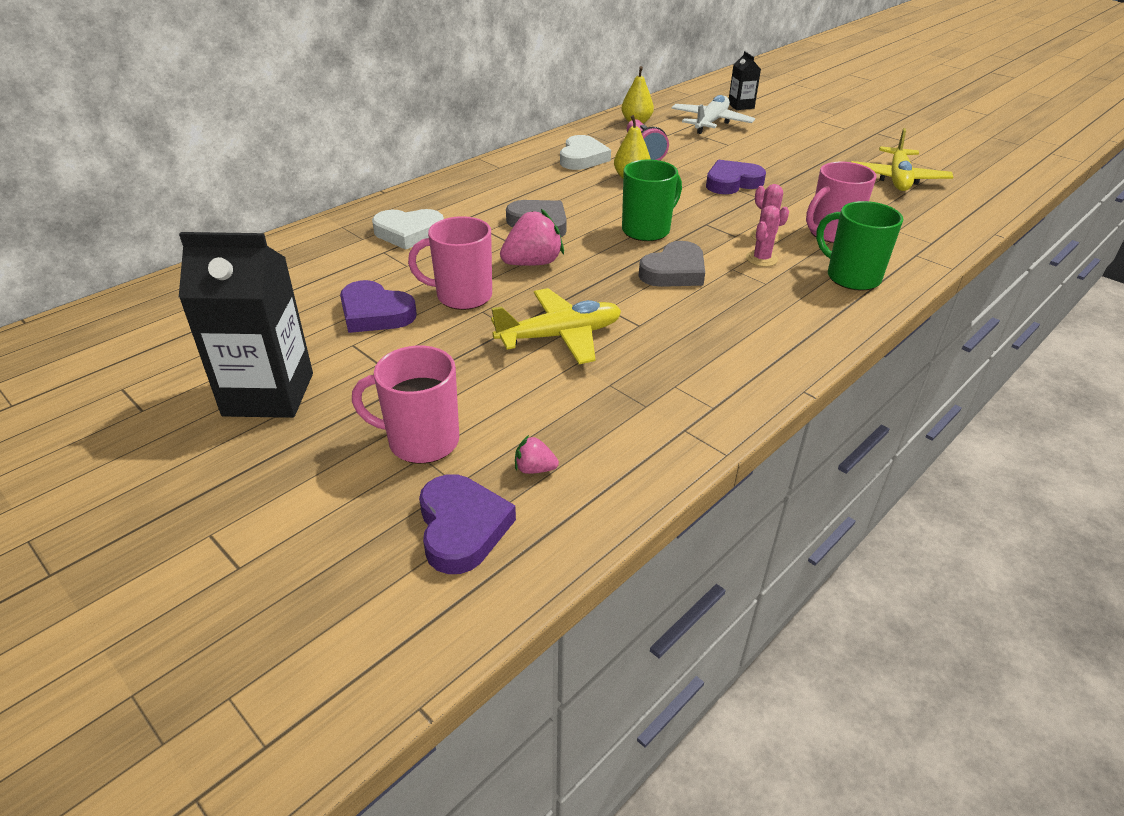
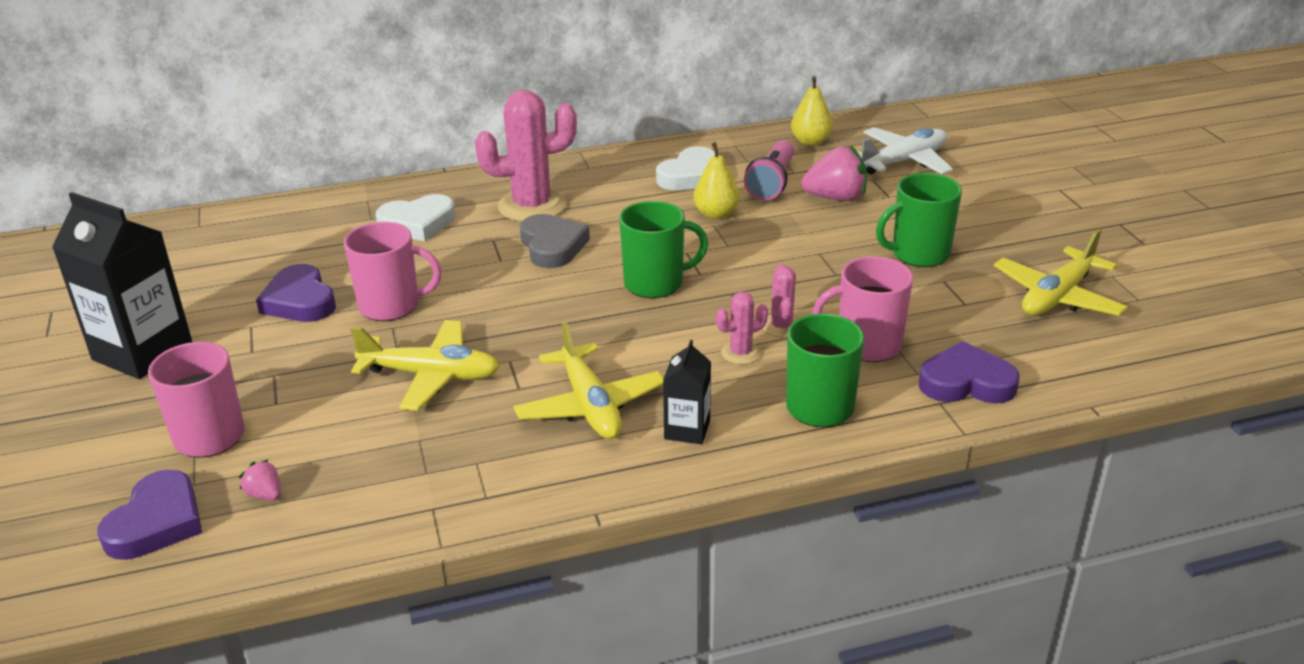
camera: 30 degrees right, 5 degrees down
(408, 233) = (417, 223): white heart -> white heart turned 45 degrees counterclockwise
(462, 296) = (391, 306): pink mug -> pink mug turned 150 degrees clockwise
(488, 201) = (532, 206): none -> pink cactus
(532, 263) = (495, 289): pink strawberry -> pink strawberry (835, 198)
(674, 271) = (625, 340): grey heart -> none
(706, 321) = (590, 406): none -> yellow plane
(732, 182) = (828, 248): purple heart -> purple heart (966, 382)
(741, 106) = (975, 145): black carton -> black carton (687, 430)
(790, 173) = (918, 254): none -> green mug

